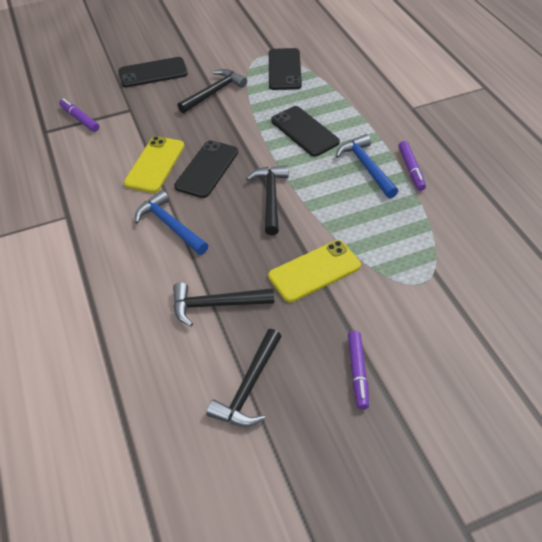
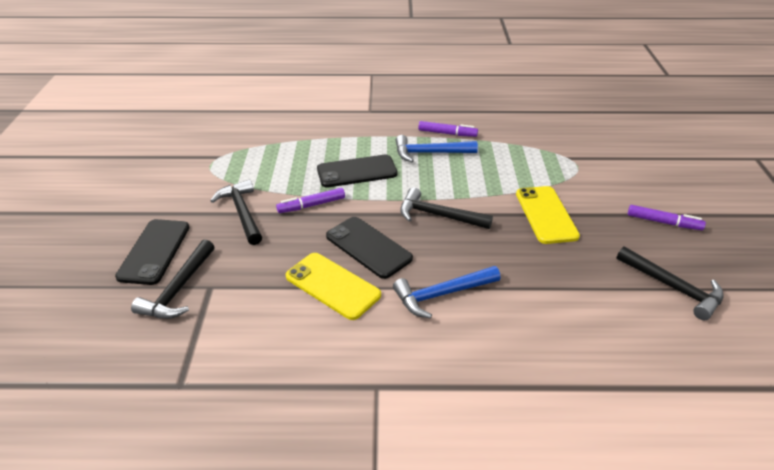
camera: 70 degrees left, 10 degrees down
(80, 119) = (185, 340): purple marker -> purple marker (311, 205)
(216, 305) = (569, 285): black hammer -> black hammer (179, 289)
(284, 69) = (249, 158): black phone -> none

